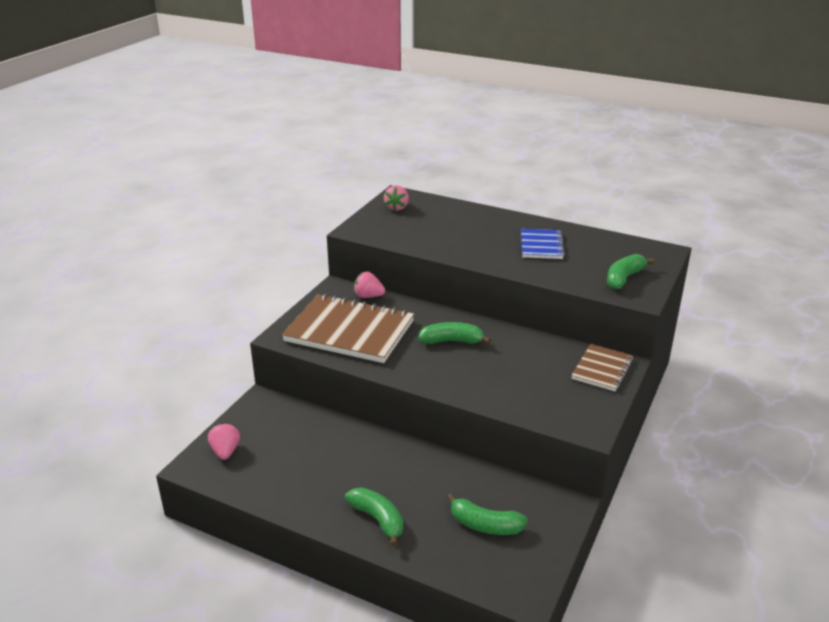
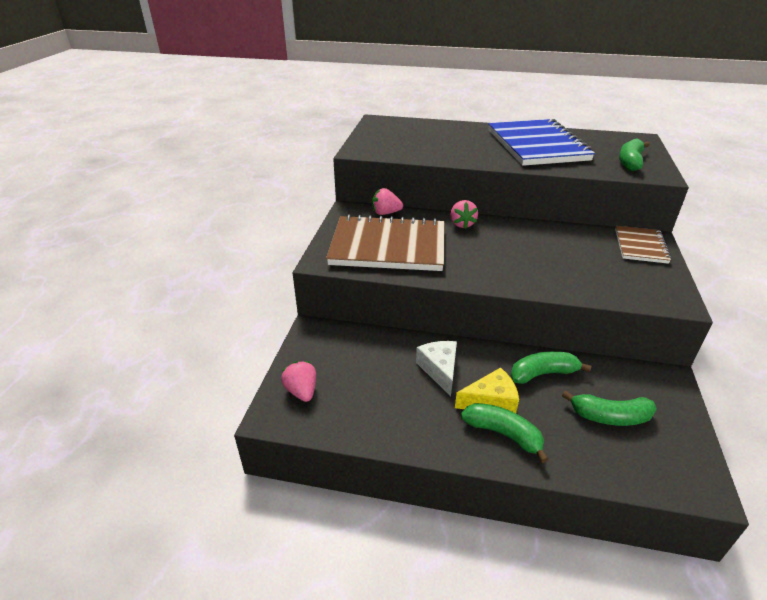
camera: 15 degrees left, 5 degrees up
(355, 456) = (439, 370): none -> white cheese
(384, 491) = (491, 401): none -> yellow cheese
(397, 208) = (384, 130): pink strawberry -> pink strawberry (462, 224)
(452, 341) = (490, 241): green banana -> green banana (543, 374)
(541, 246) = (537, 145): blue notebook -> blue notebook, size x1.90

